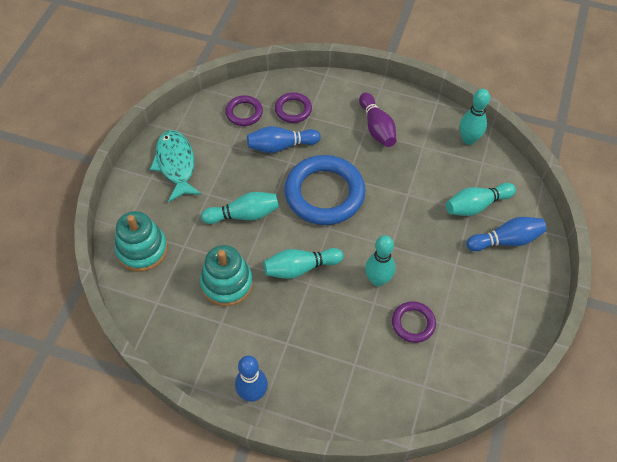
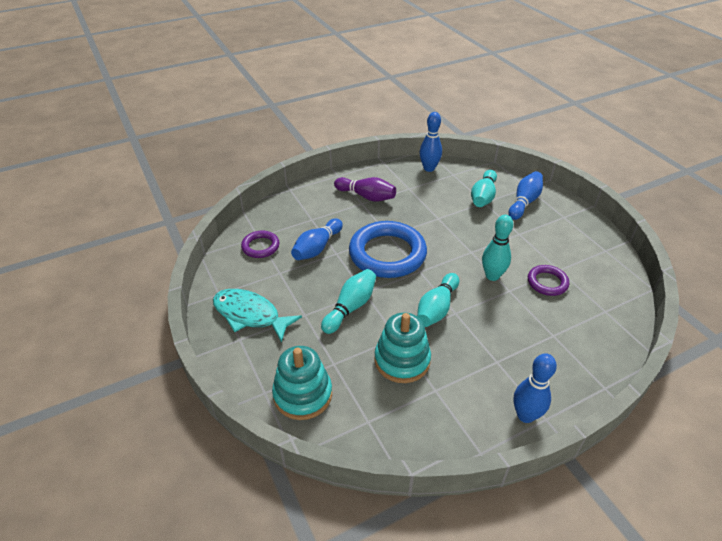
camera: 45 degrees left, 15 degrees down
(293, 109) = (295, 222): purple ring -> none
(468, 139) = (429, 168): turquoise bowling pin -> blue bowling pin

